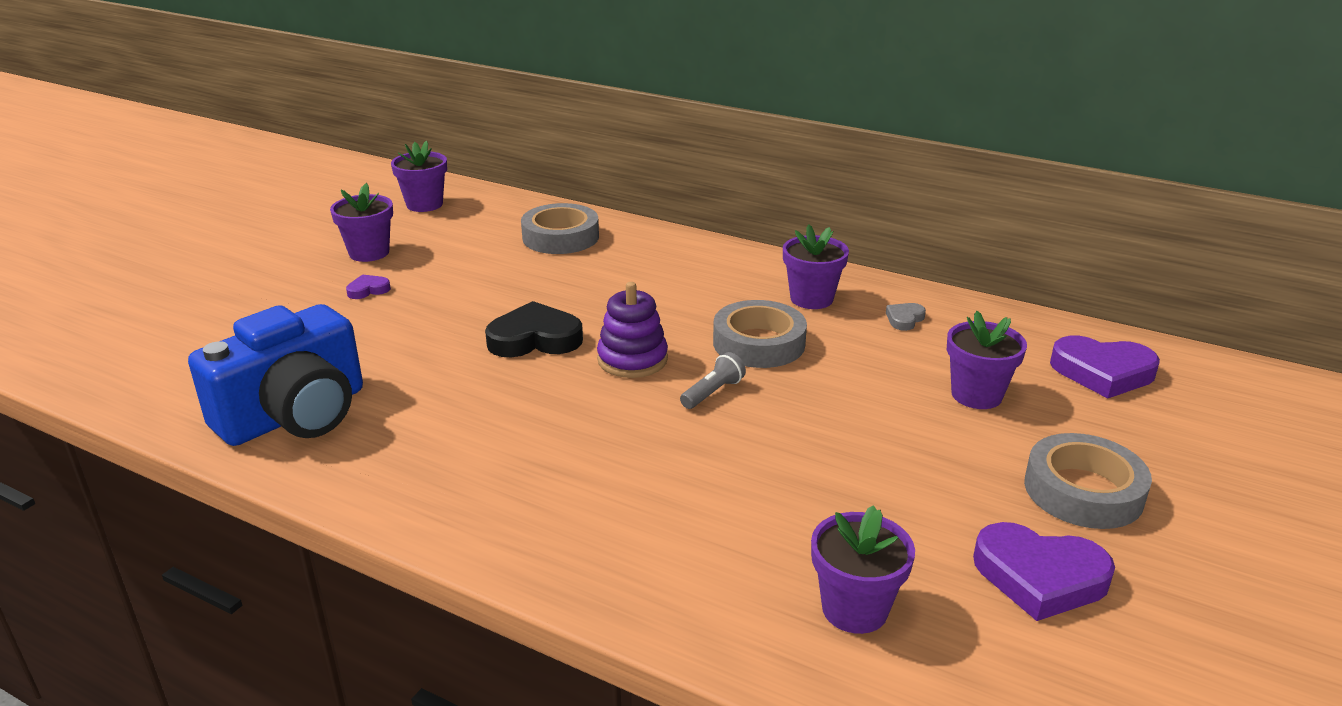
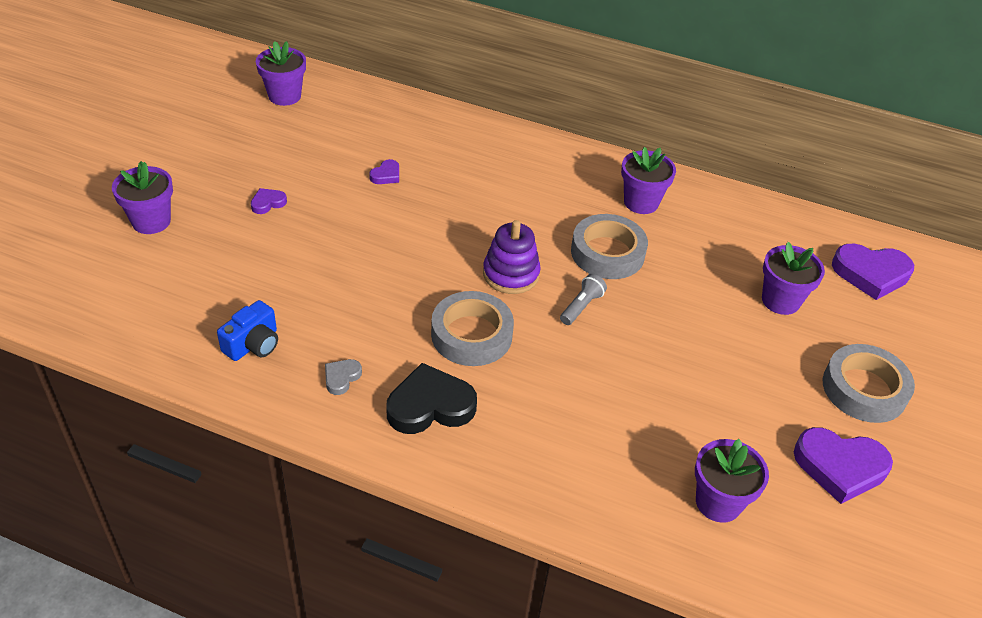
camera: 10 degrees left, 15 degrees up
(295, 415) = (253, 344): blue camera -> blue camera, size x0.48
(369, 253) = (254, 158): purple flower pot -> purple flower pot (151, 221)
(513, 269) = (386, 175): none -> purple heart
(535, 339) = (426, 254): black heart -> black heart (430, 406)
(560, 237) = (417, 135): grey tape -> grey tape (471, 335)
(904, 319) = (717, 223): grey heart -> grey heart (341, 378)

